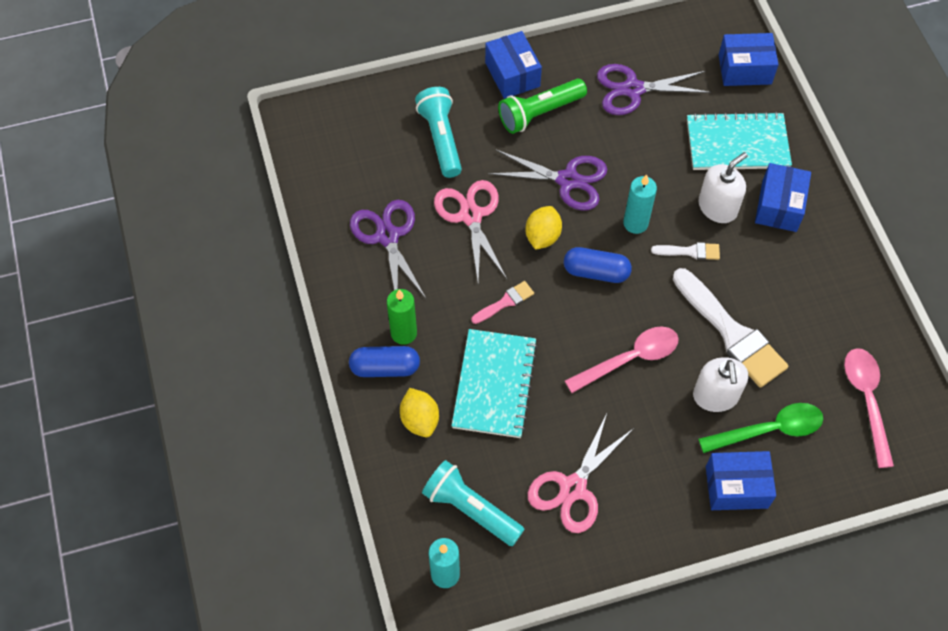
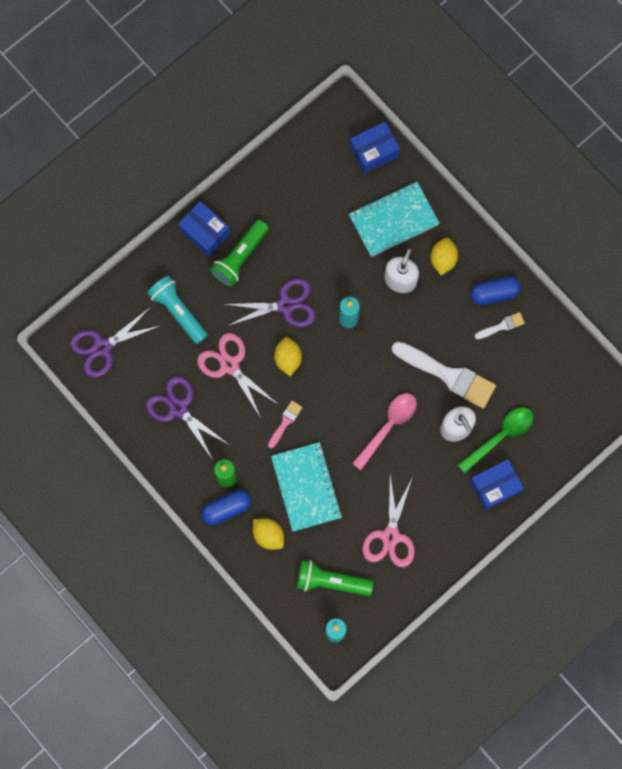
camera: 25 degrees left, 15 degrees up
(471, 509) = (331, 581): turquoise flashlight -> green flashlight
(596, 272) = (337, 370): blue capsule -> blue capsule (494, 293)
(633, 89) = (299, 206): purple scissors -> purple scissors (102, 347)
(690, 251) = (395, 324): white brush -> white brush (502, 326)
(779, 206) = (443, 260): blue box -> yellow lemon
(866, 400) = (556, 385): pink spoon -> none

